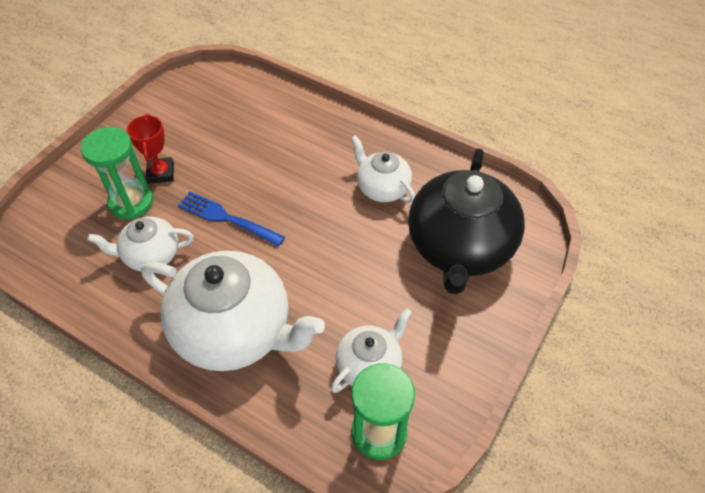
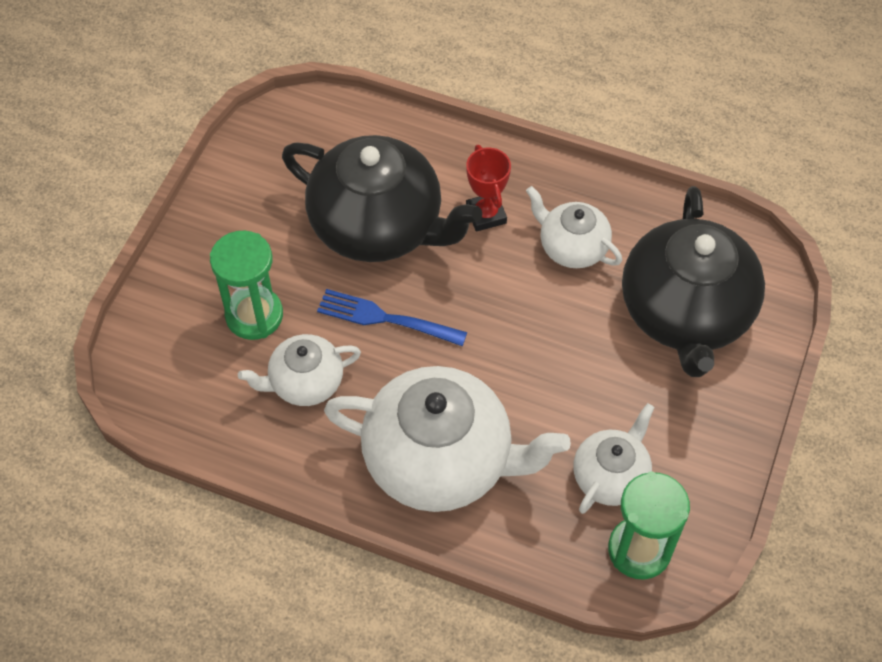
camera: 10 degrees left, 5 degrees up
(161, 173) = (278, 268): red trophy -> red trophy (486, 215)
(243, 154) = (378, 226): none -> black teapot

